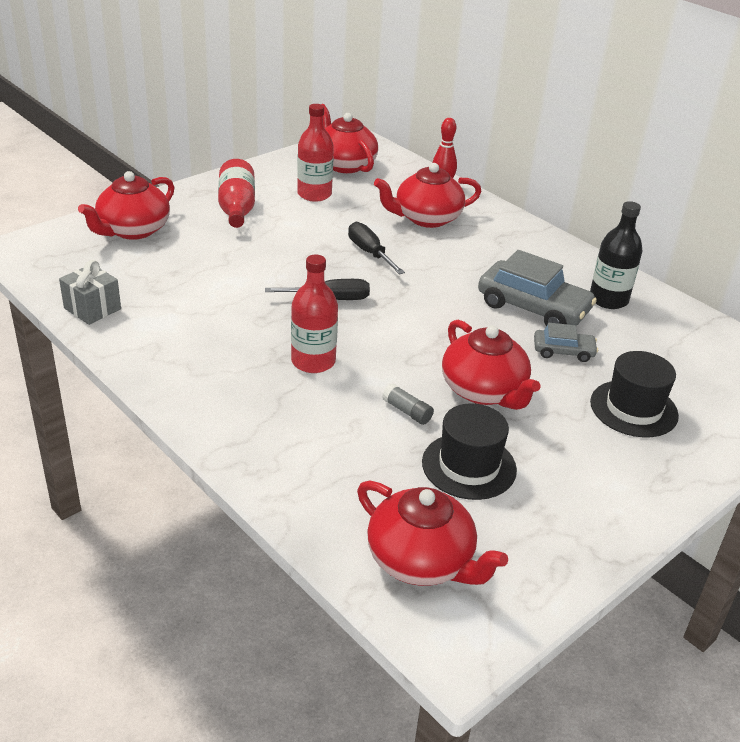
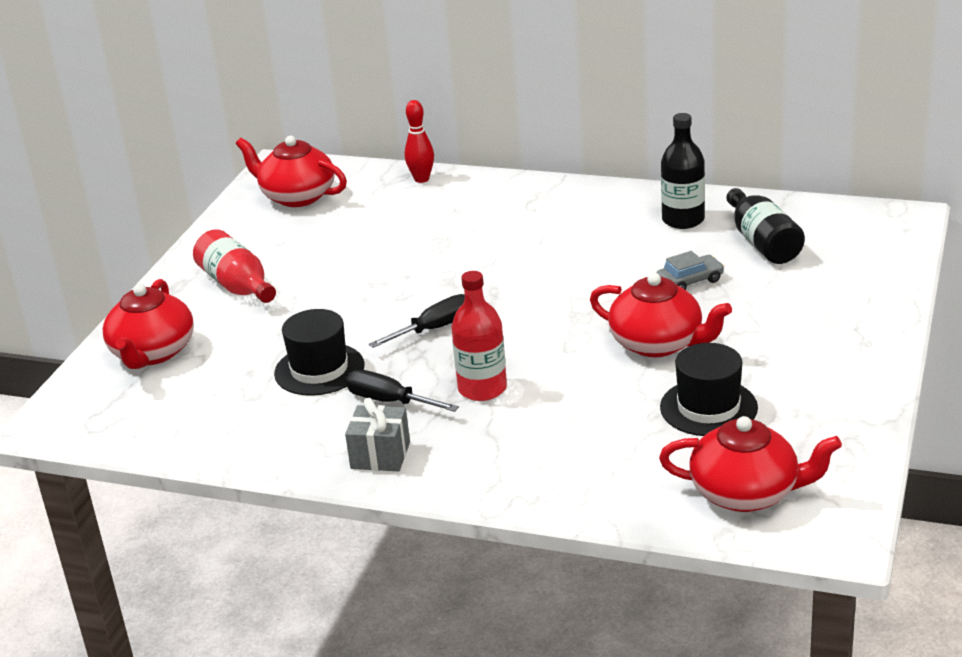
camera: 25 degrees left, 5 degrees down
(92, 308) = (208, 442): grey gift -> grey gift (380, 455)
(314, 194) = (301, 239): red bottle -> none
(370, 253) = (423, 271): black screwdriver -> black screwdriver (390, 401)
(407, 411) = (611, 390): grey glue stick -> none
(426, 218) = (440, 216): red teapot -> none
(533, 307) = (626, 255): grey car -> none
(633, 408) = (792, 301): black hat -> black hat (319, 369)
(657, 347) = (763, 243): none -> black bottle

